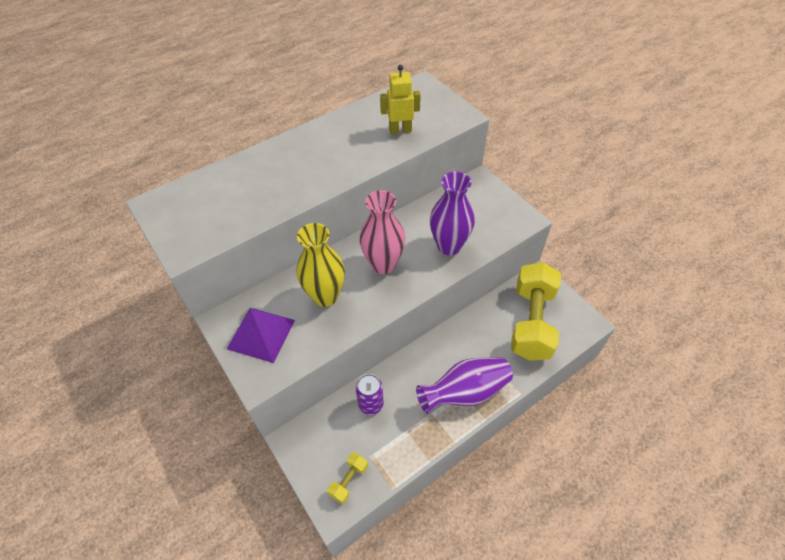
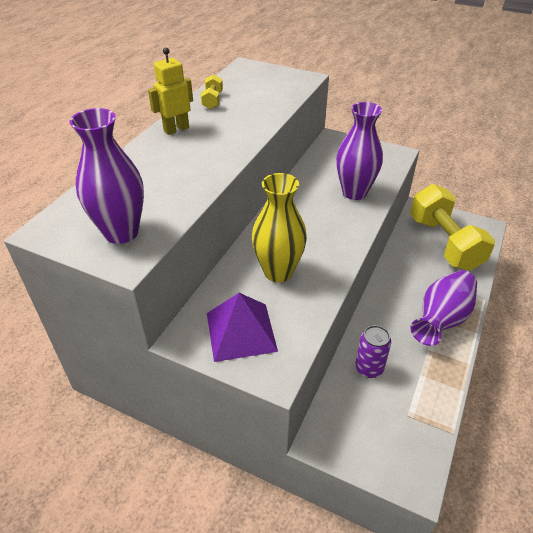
camera: 30 degrees left, 10 degrees down
(197, 226) = (121, 232): none -> purple vase
(349, 480) = (407, 447): yellow dumbbell -> yellow dumbbell (212, 100)
(383, 264) = (310, 226): pink vase -> none
(400, 130) = (260, 100): yellow robot -> yellow robot (176, 129)

